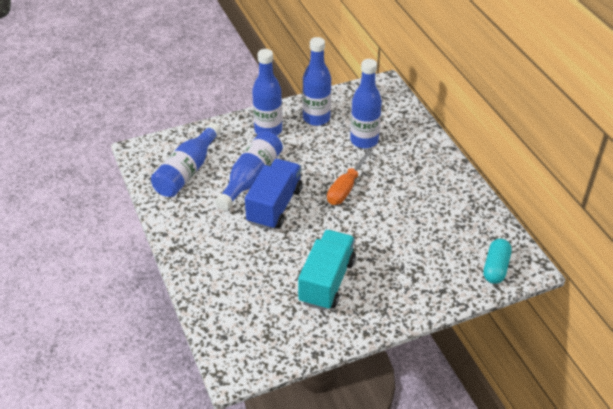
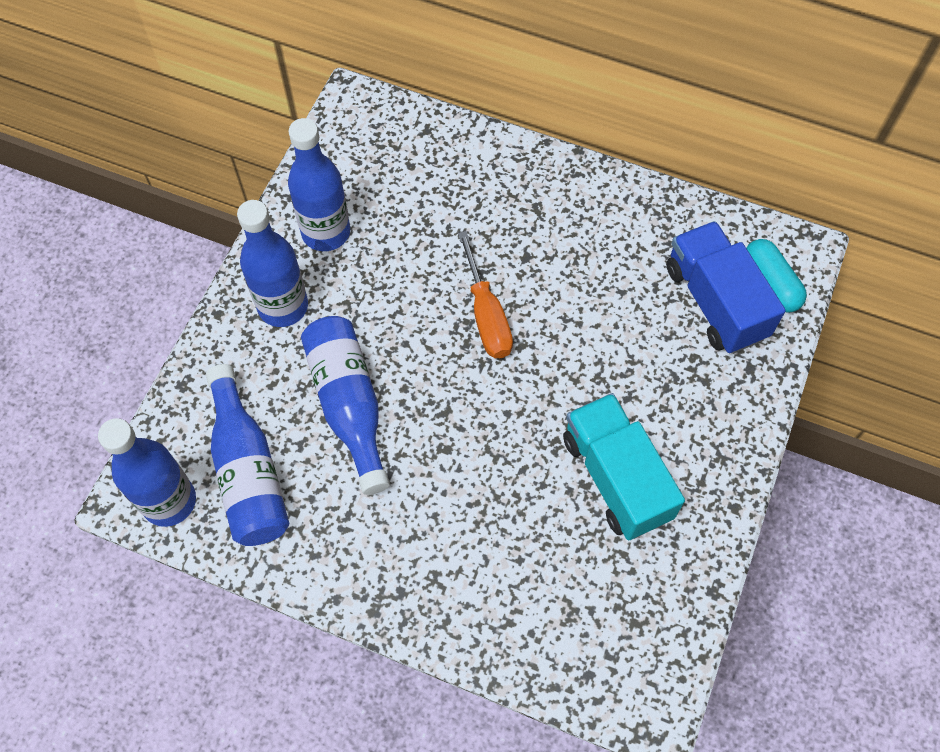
camera: 45 degrees left, 20 degrees up
(275, 206) = (430, 422): blue truck -> blue truck (715, 302)
(364, 140) = (427, 219): blue bottle -> blue bottle (169, 501)

